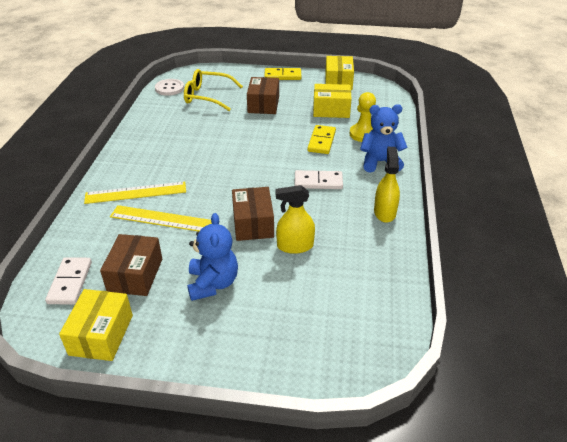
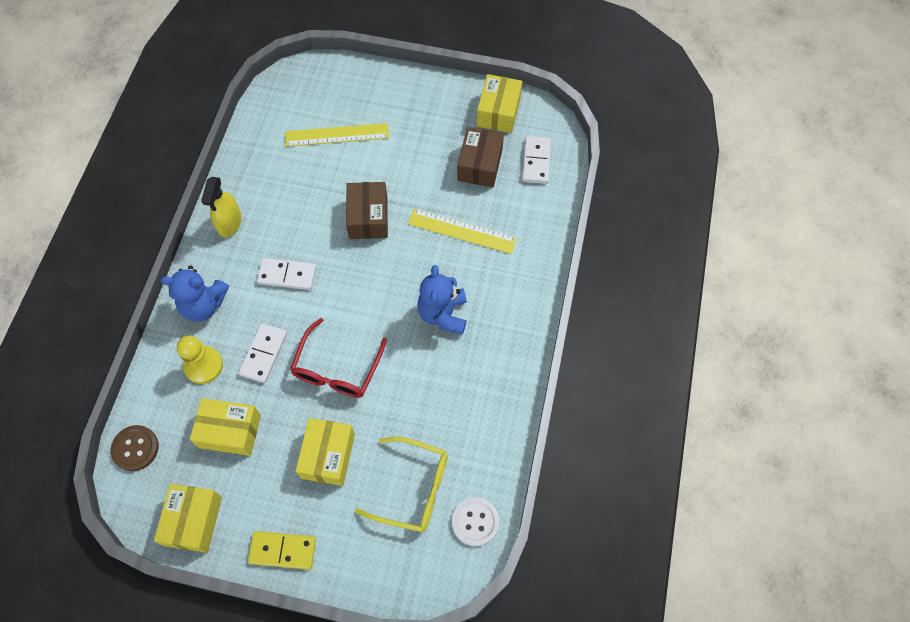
camera: 175 degrees left, 25 degrees up
(136, 192) = (495, 273): yellow ruler -> yellow ruler (337, 135)
(213, 283) = (410, 151): blue teddy bear -> blue teddy bear (443, 314)
(263, 104) = (328, 456): brown box -> yellow box
(265, 137) = (337, 369): none -> red glasses
(295, 246) = (331, 186): yellow spray bottle -> none
(321, 141) = (264, 354): yellow domino -> white domino
(389, 101) = (135, 448): none -> brown button

